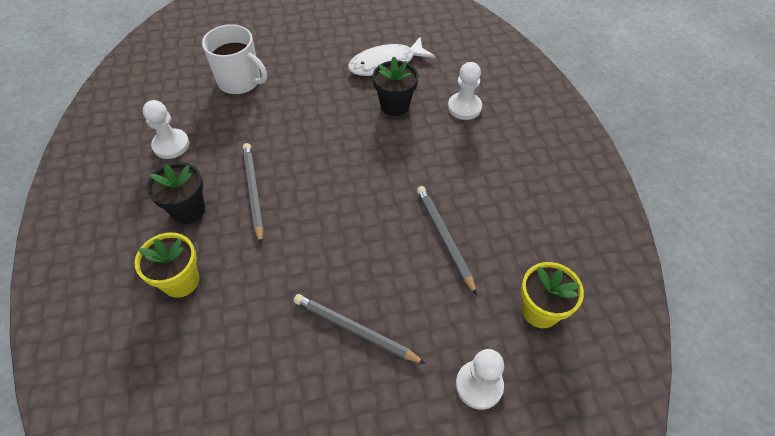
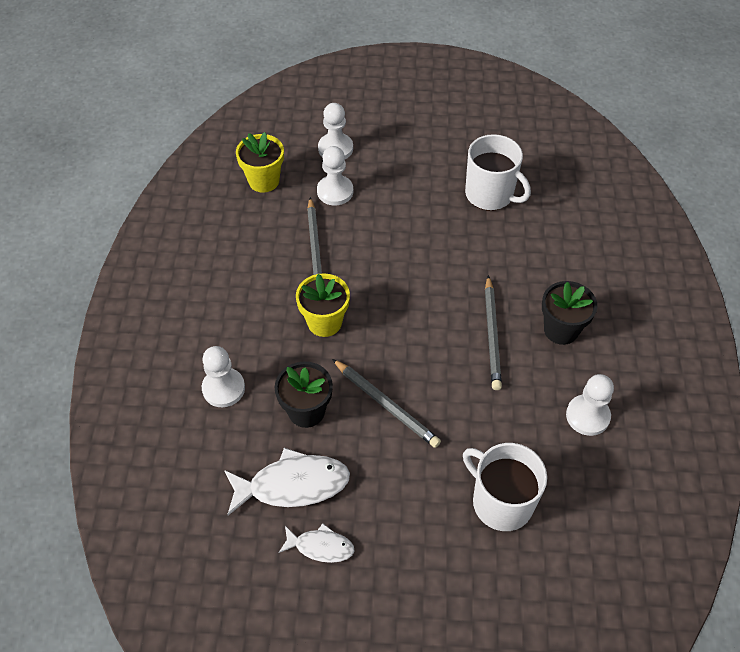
camera: 165 degrees left, 0 degrees up
(181, 281) = (563, 264): yellow flower pot -> yellow flower pot (324, 322)
(266, 358) = (490, 194): none -> white mug
(355, 330) = (416, 198): grey pencil -> grey pencil (386, 405)
(356, 40) = (320, 546): none -> white fish
(453, 316) = (335, 191): none -> white pawn

